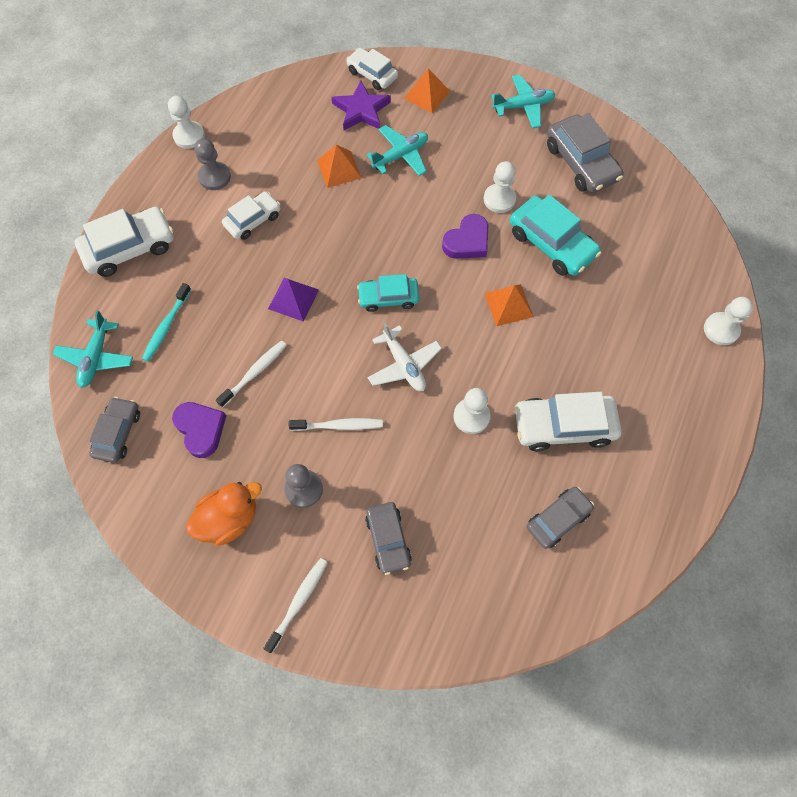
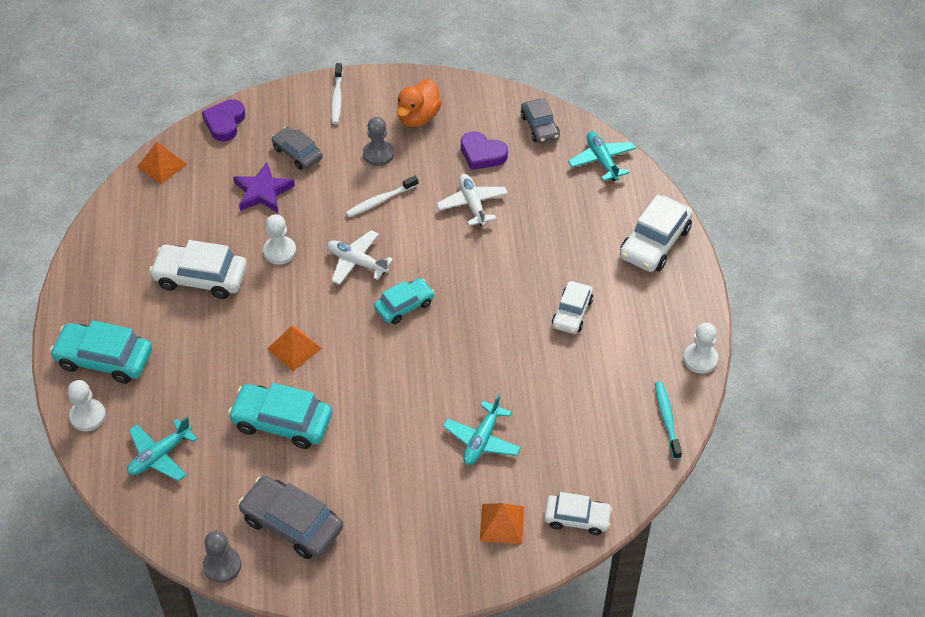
camera: 150 degrees right, 15 degrees down
(166, 326) = (569, 203): turquoise toothbrush -> turquoise toothbrush (667, 419)
(214, 177) = (640, 333): grey pawn -> grey pawn (222, 565)
(254, 373) = (472, 204): white toothbrush -> white plane
(293, 299) = (484, 268): purple pyramid -> none
(339, 169) = (532, 397): orange pyramid -> orange pyramid (162, 165)
(361, 110) = (557, 470): purple star -> purple star (263, 192)
(467, 241) = (364, 386): purple heart -> purple heart (225, 123)
(499, 199) = (356, 442): white pawn -> none
(523, 106) = (388, 562): turquoise plane -> turquoise plane (159, 455)
(558, 519) = (177, 216): grey car -> none
(563, 426) = (200, 278): white car -> white car turned 135 degrees counterclockwise
(689, 380) = (104, 359): none -> turquoise car

